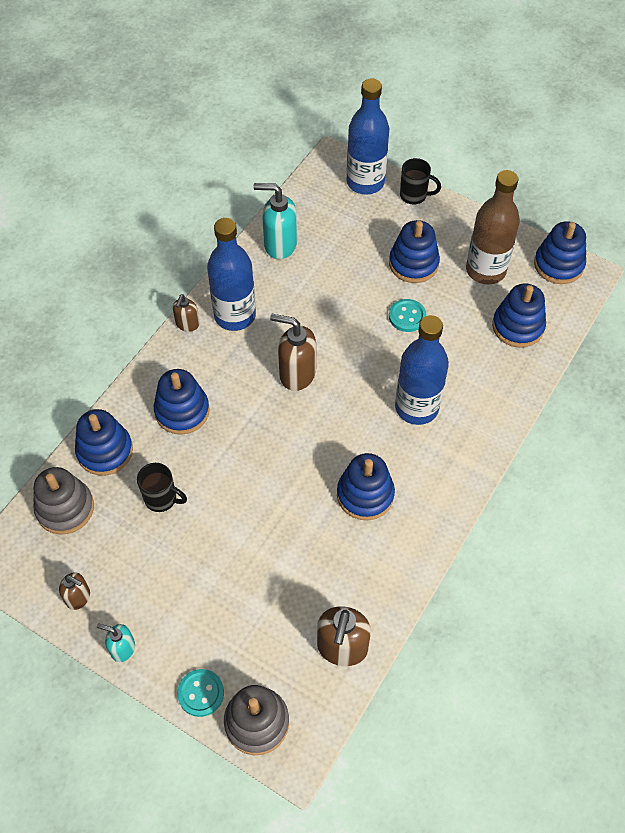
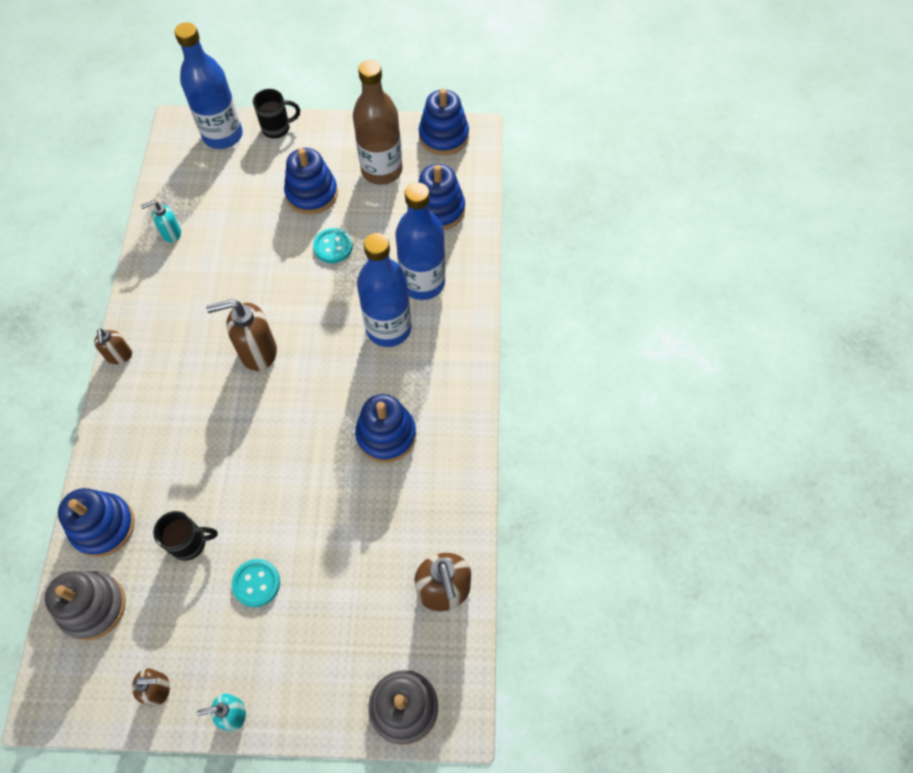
camera: 30 degrees left, 5 degrees up
(182, 411) = (162, 445): blue stacking toy -> none
(201, 693) = (335, 712): turquoise button -> turquoise button (256, 583)
(235, 315) = (164, 324): blue bottle -> blue bottle (423, 282)
(279, 245) = (171, 233): turquoise soap dispenser -> turquoise soap dispenser, size x0.57

